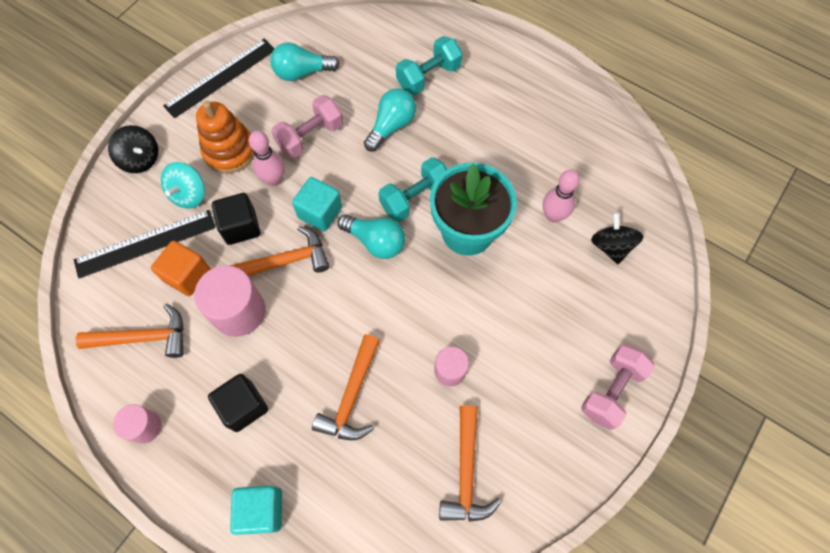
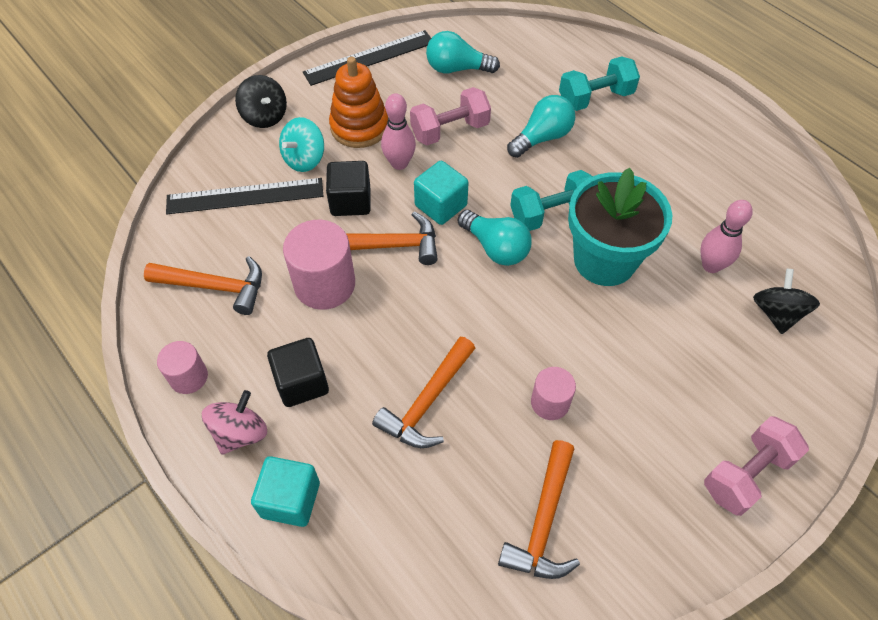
camera: 15 degrees right, 10 degrees down
(187, 275) = (280, 236): orange cube -> none
(204, 464) = (240, 433): none -> pink spinning top

